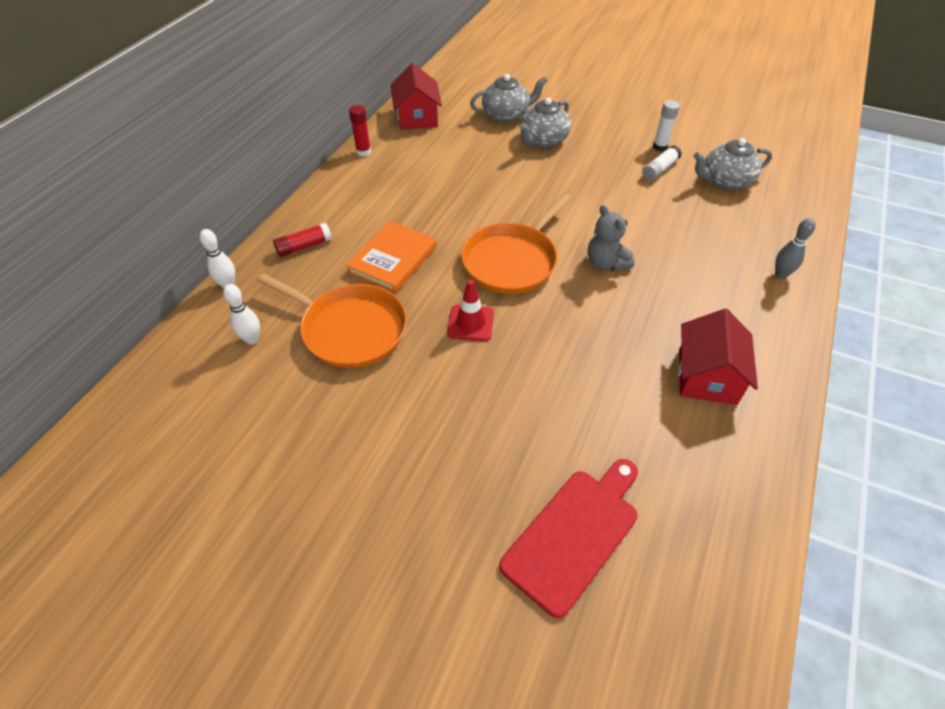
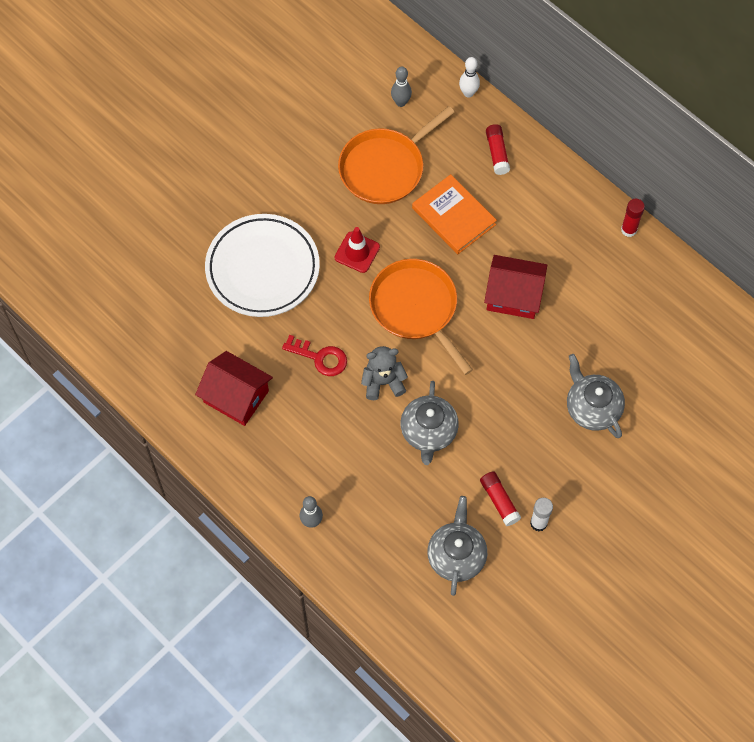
camera: 110 degrees right, 15 degrees up
(252, 339) = (401, 102): white bowling pin -> grey bowling pin
(417, 117) = (681, 297): red house -> red house (513, 295)
(506, 115) = (655, 389): grey teapot -> grey teapot (428, 432)
(535, 404) = (262, 268): none -> white plate
(574, 534) = (160, 253): red cutting board -> none
(612, 317) = (320, 357): none -> red key
(659, 169) = (499, 501): white glue stick -> red glue stick

